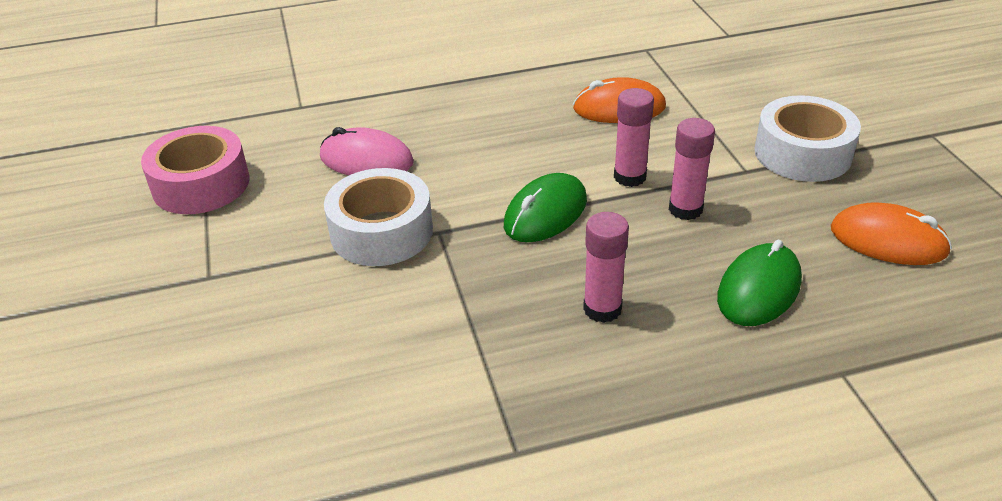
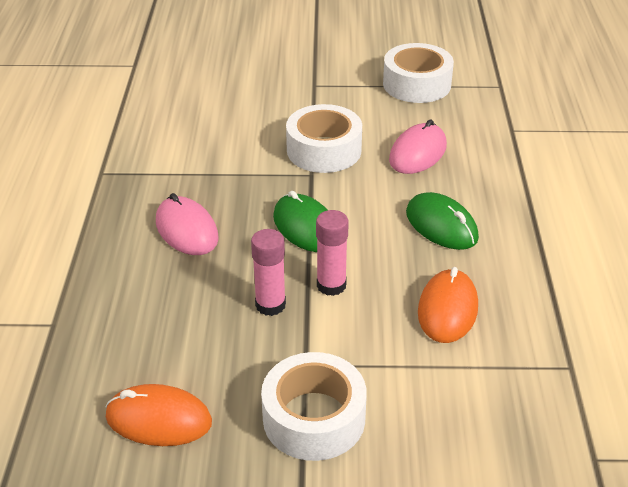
camera: 105 degrees right, 0 degrees up
(201, 184) = (416, 84): pink tape -> white tape
(602, 309) = (186, 230): pink glue stick -> pink mouse
(759, 289) = (155, 313): green mouse -> green mouse (441, 225)
(888, 240) = (158, 419): orange mouse -> orange mouse turned 60 degrees clockwise

